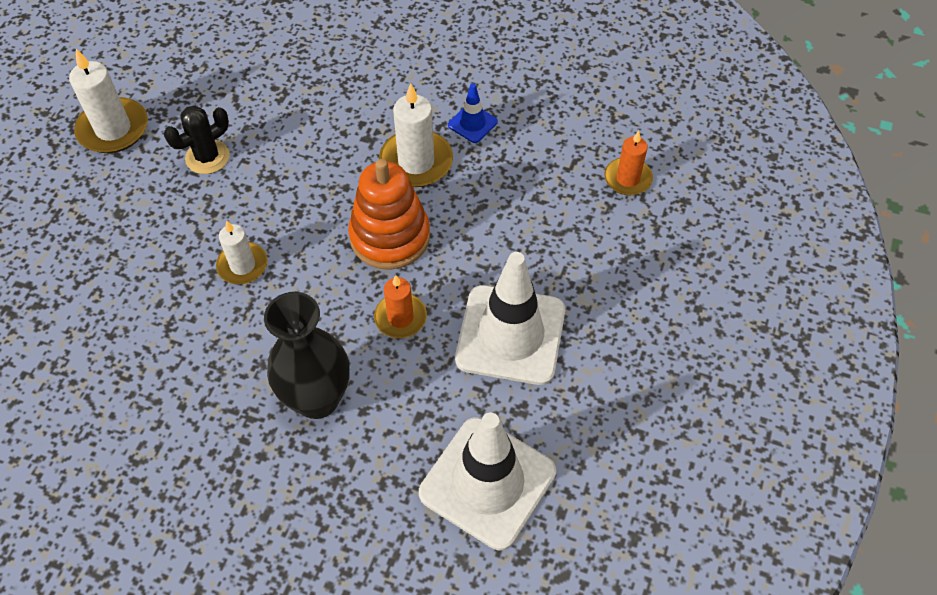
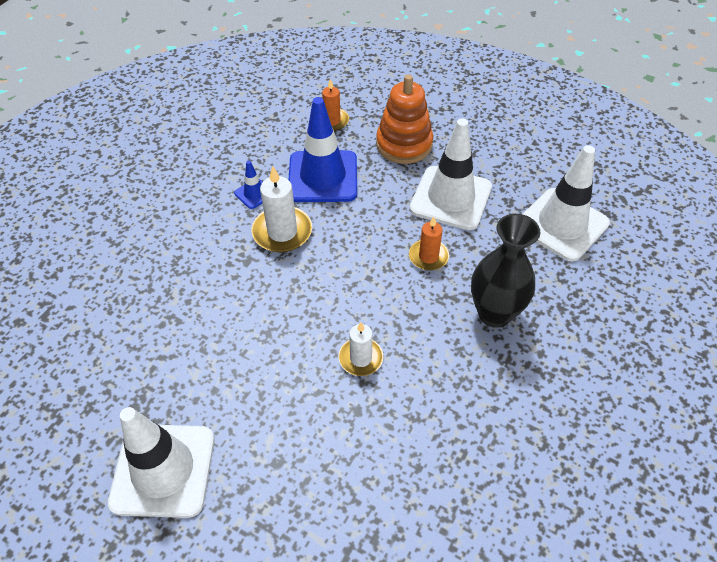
camera: 80 degrees left, 5 degrees down
(113, 129) = (163, 470): white candle -> white traffic cone
(207, 157) = (230, 382): black cactus -> none
(390, 237) = (352, 255): orange stacking toy -> orange stacking toy (404, 144)
(517, 186) = (323, 177): none -> blue traffic cone

